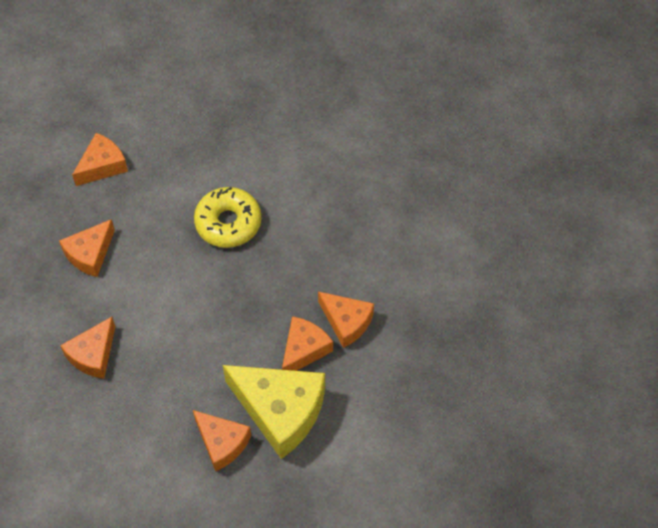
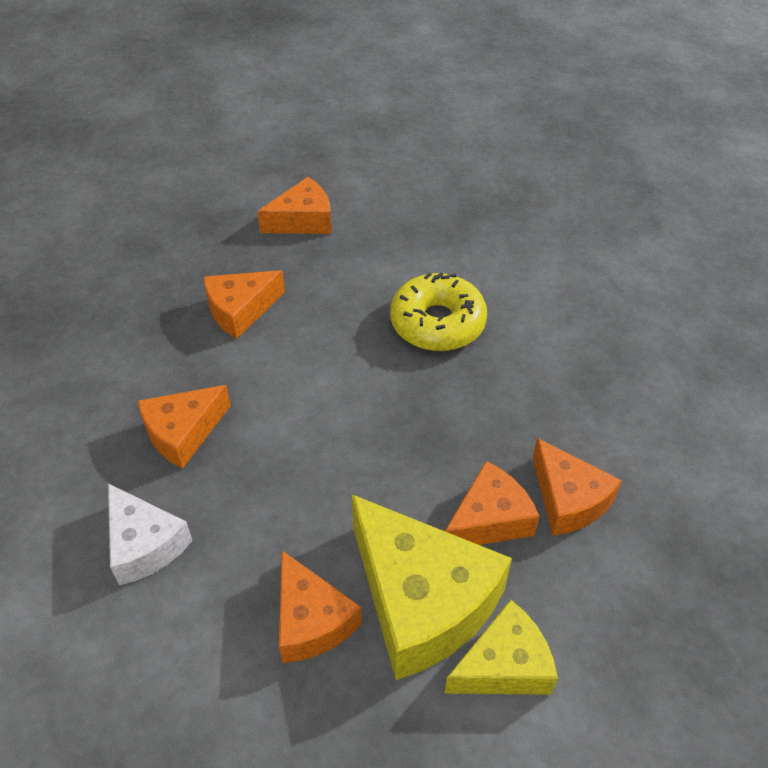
camera: 20 degrees right, 10 degrees down
(104, 433) = (144, 544): none -> white cheese
(337, 431) = (504, 665): none -> yellow cheese

